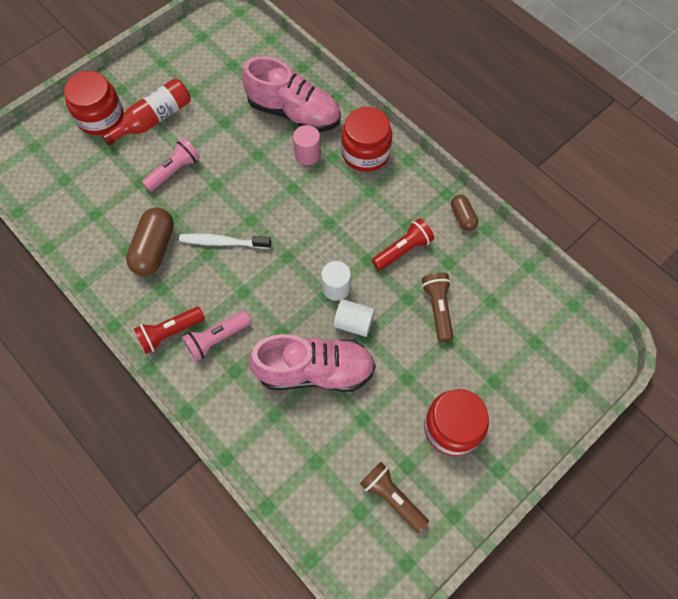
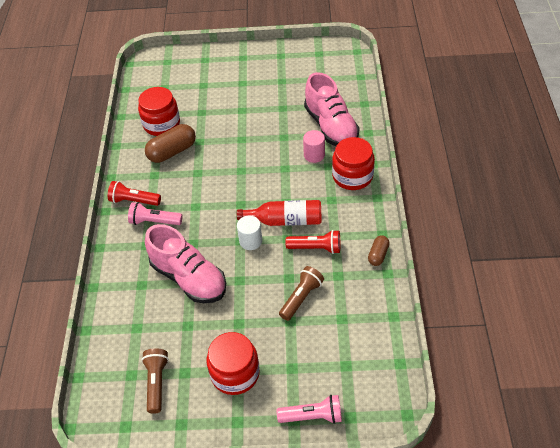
camera: 45 degrees right, 15 degrees down
(100, 117) = (216, 66): red jar -> red jar (161, 124)
(154, 119) = (244, 83): red bottle -> red bottle (285, 220)
(174, 171) = (226, 117): pink flashlight -> pink flashlight (312, 416)
(222, 242) = (212, 172): white toothbrush -> none
(354, 323) = (240, 268): white cylinder -> none

